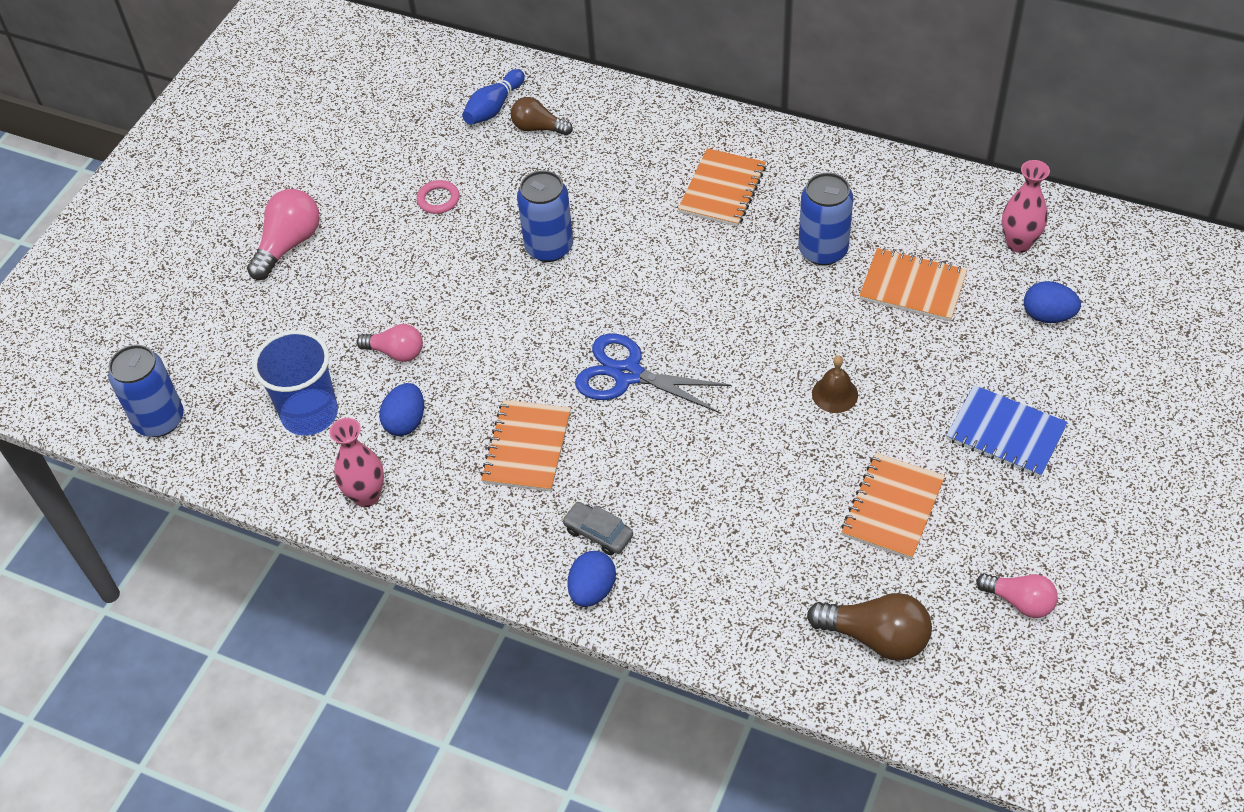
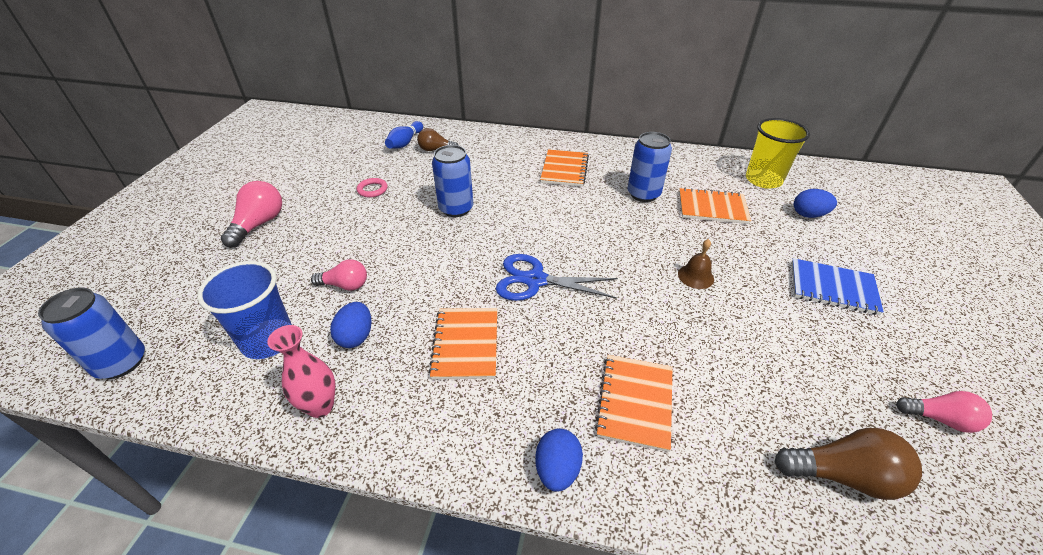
camera: 15 degrees left, 10 degrees down
(598, 533) = (547, 411): grey car -> none
(892, 508) = (785, 353): orange notebook -> orange notebook (635, 402)
(1018, 243) = (763, 180): pink vase -> yellow cup

